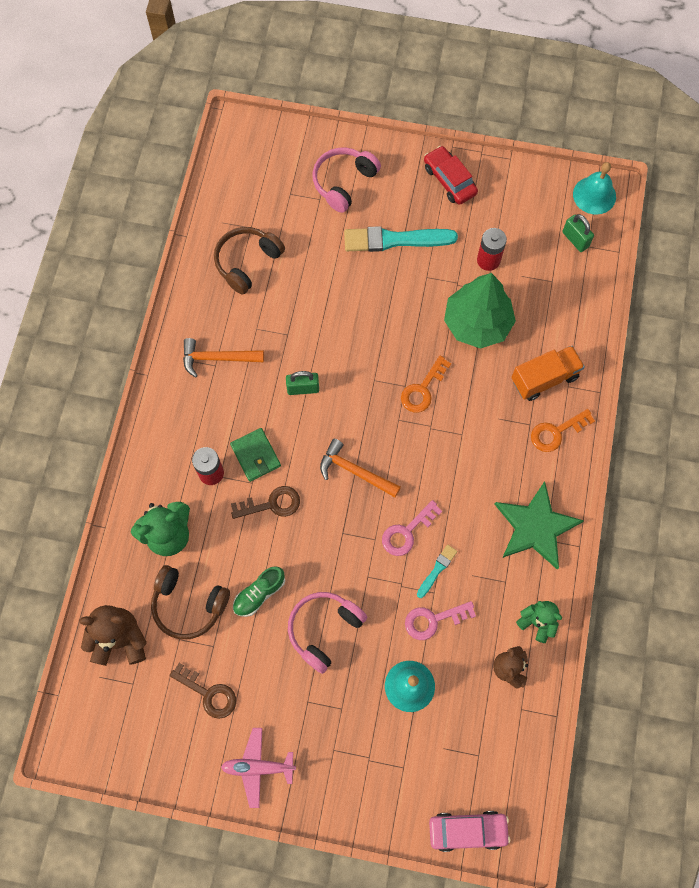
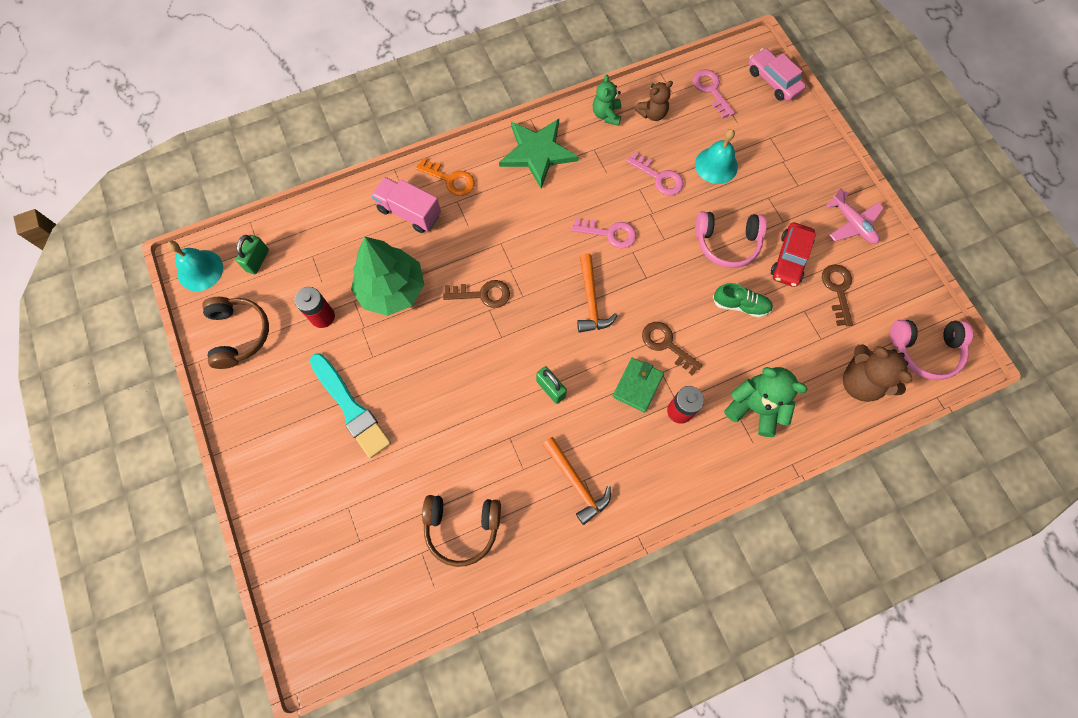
camera: 125 degrees left, 0 degrees up
(188, 605) = (792, 350): brown headphones -> brown headphones (239, 334)
(344, 182) = (315, 496): pink headphones -> pink headphones (925, 350)
(423, 389) = (482, 294): orange key -> brown key
(437, 570) = (621, 196): turquoise brush -> none
(449, 180) = (254, 400): red car -> red car (790, 259)
(498, 752) = (711, 90): none -> pink key
(544, 379) = (409, 212): orange truck -> pink truck

